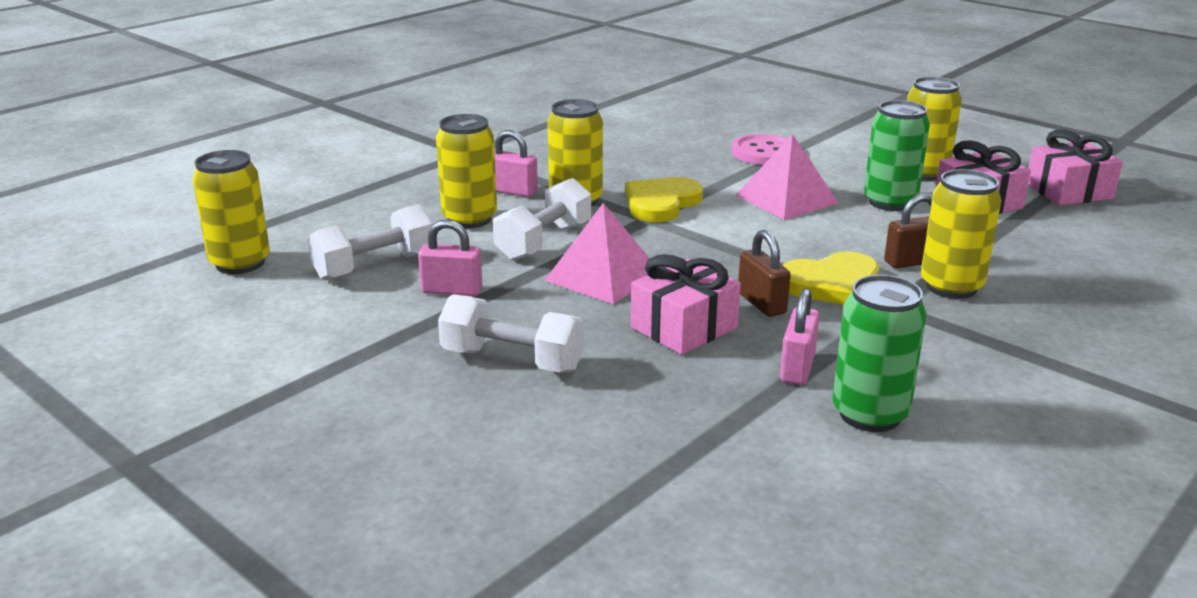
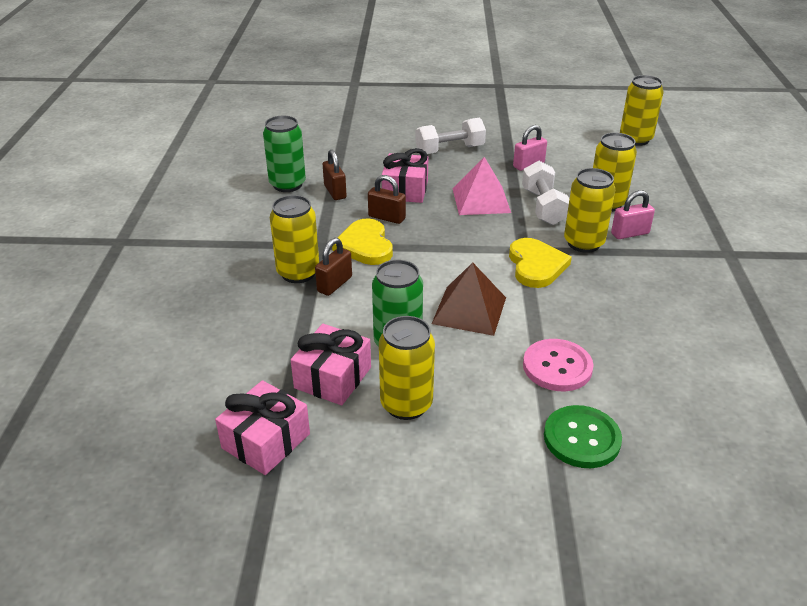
camera: 140 degrees right, 10 degrees up
(375, 266) = (583, 161): white dumbbell -> none
(786, 199) = (469, 310): pink pyramid -> brown pyramid
(797, 368) = (335, 192): pink padlock -> brown padlock
(805, 127) = (581, 438): none -> green button
(831, 284) = (365, 245): yellow heart -> yellow heart turned 45 degrees counterclockwise

